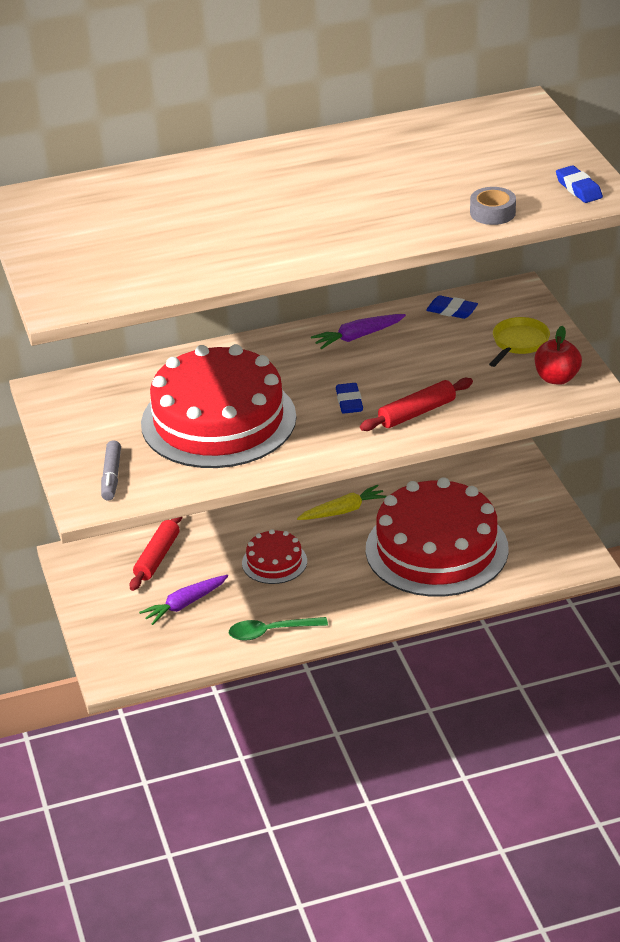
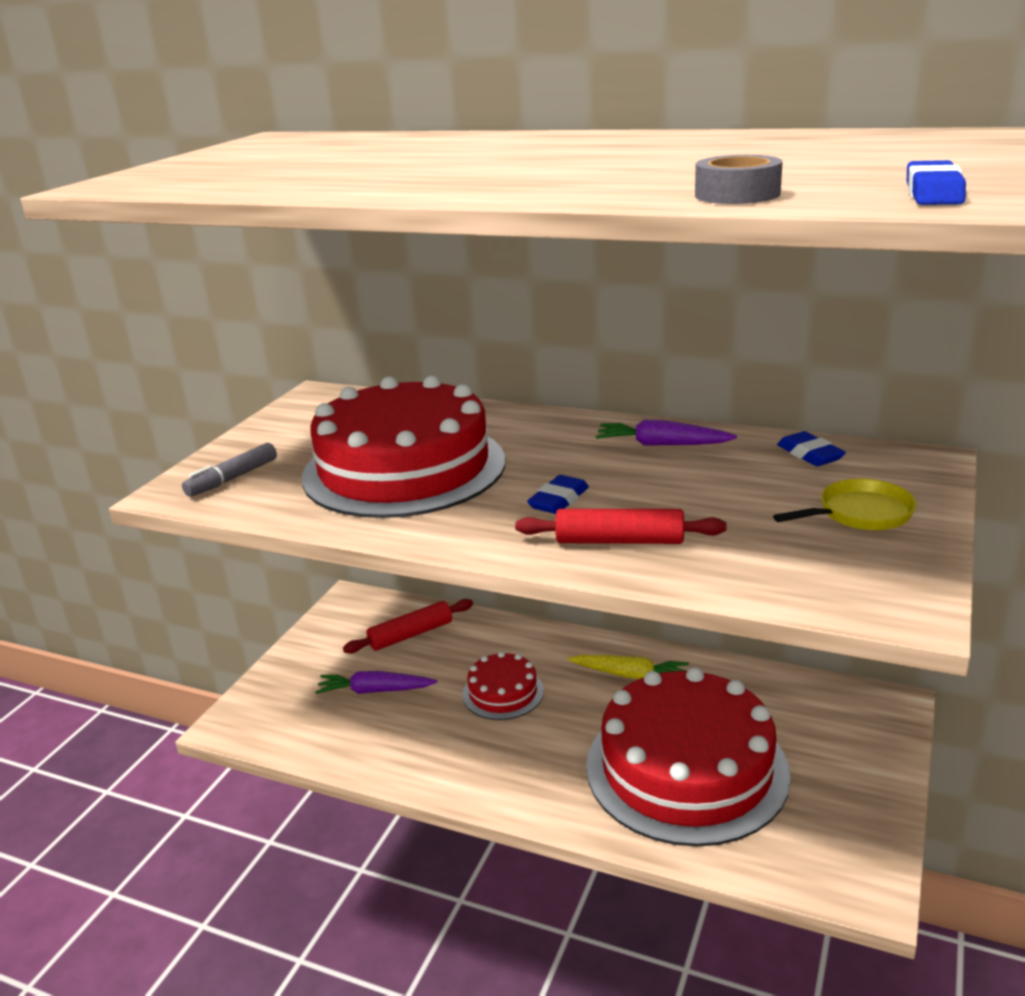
camera: 40 degrees right, 10 degrees down
(271, 632) = (410, 764): green spoon -> none
(557, 378) = (868, 573): red apple -> none

